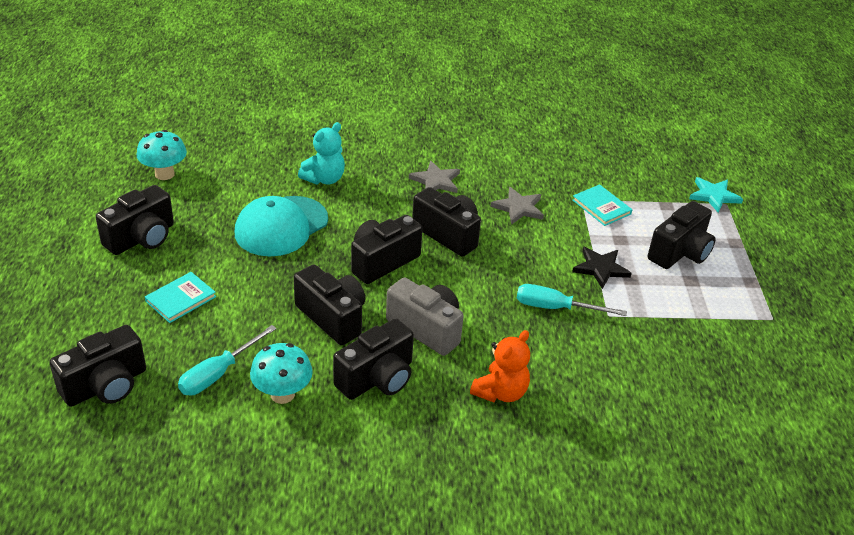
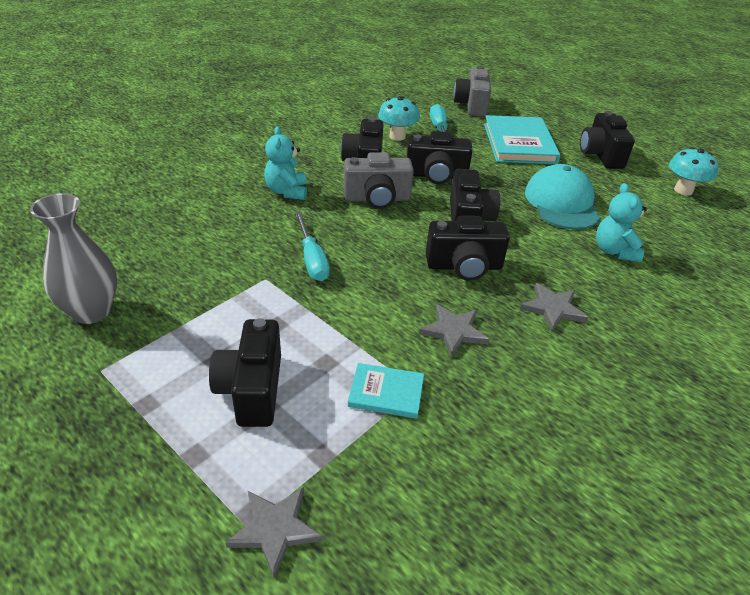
camera: 135 degrees right, 0 degrees up
(106, 385) = (472, 105): black camera -> grey camera
(181, 299) = (519, 143): turquoise book -> turquoise book, size x1.95
(500, 392) = (287, 191): orange teddy bear -> turquoise teddy bear
(555, 308) = (312, 260): turquoise screwdriver -> turquoise screwdriver turned 105 degrees clockwise
(600, 268) = (312, 317): black star -> none
(714, 196) = (275, 529): turquoise star -> grey star
(763, 368) = (91, 311): none -> grey vase

